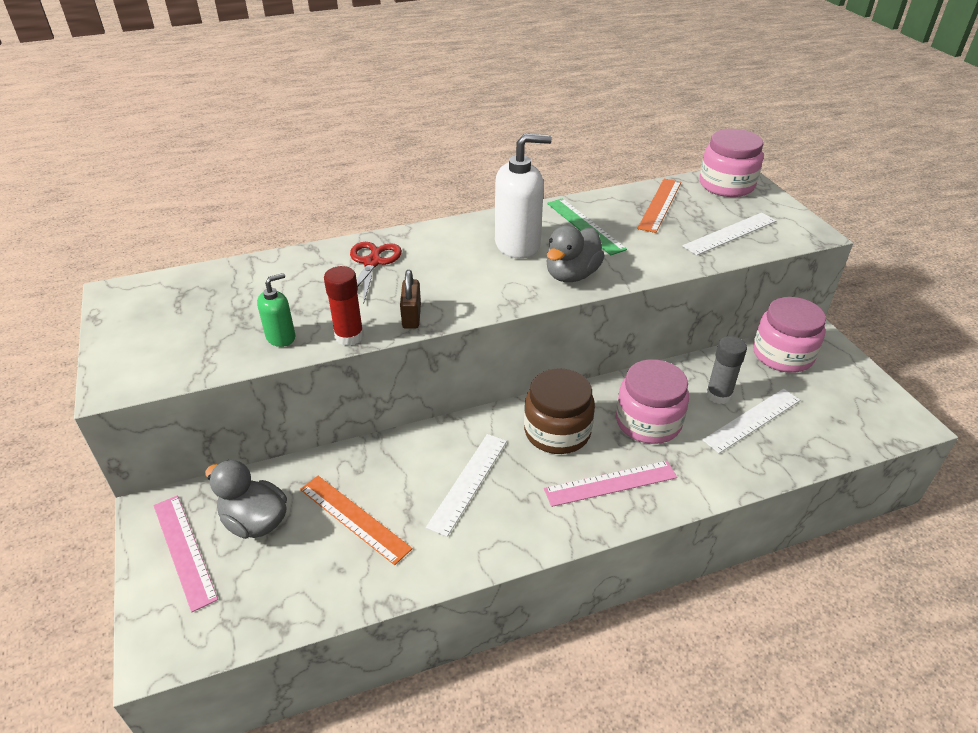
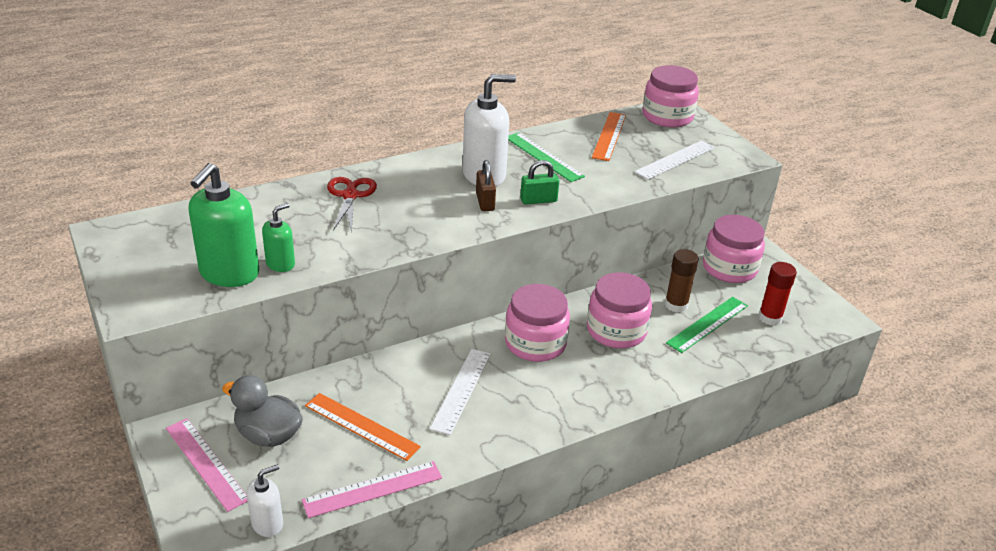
camera: 10 degrees left, 5 degrees down
(225, 345) = (229, 273): none -> green soap dispenser
(230, 631) = (267, 524): none -> white soap dispenser
(349, 336) = (345, 260): red glue stick -> red glue stick (770, 318)
(411, 316) = (399, 241): brown padlock -> brown padlock (485, 202)
(557, 431) = (535, 343): brown jar -> pink jar
(571, 275) = (538, 200): grey duck -> green padlock
(610, 483) = (589, 383): pink ruler -> pink ruler (373, 489)
(718, 395) = (676, 305): grey glue stick -> brown glue stick
(752, 420) = (708, 324): white ruler -> green ruler

